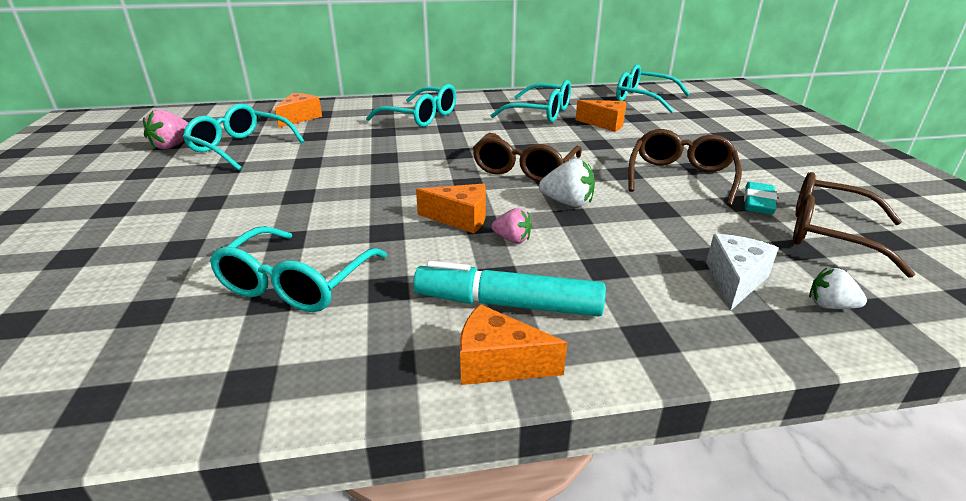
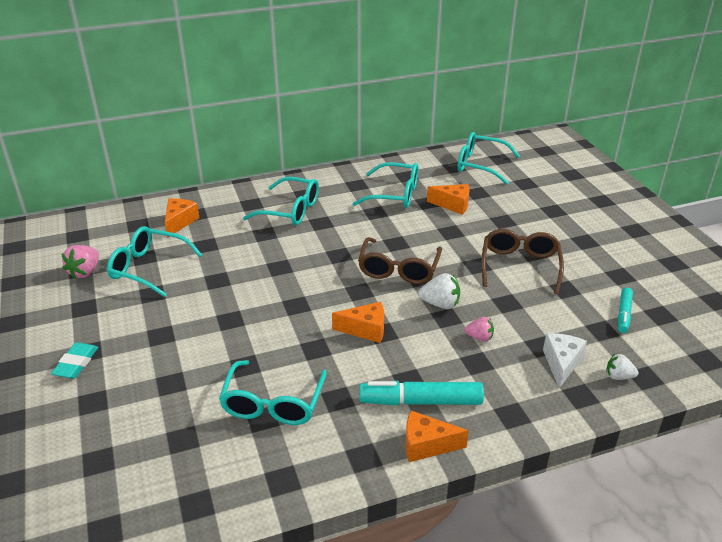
camera: 10 degrees left, 5 degrees up
(512, 239) = (409, 345): pink strawberry -> pink strawberry (479, 337)
(758, 203) = (577, 288): turquoise eraser -> turquoise eraser (76, 364)
(829, 234) = (623, 314): brown glasses -> turquoise marker

